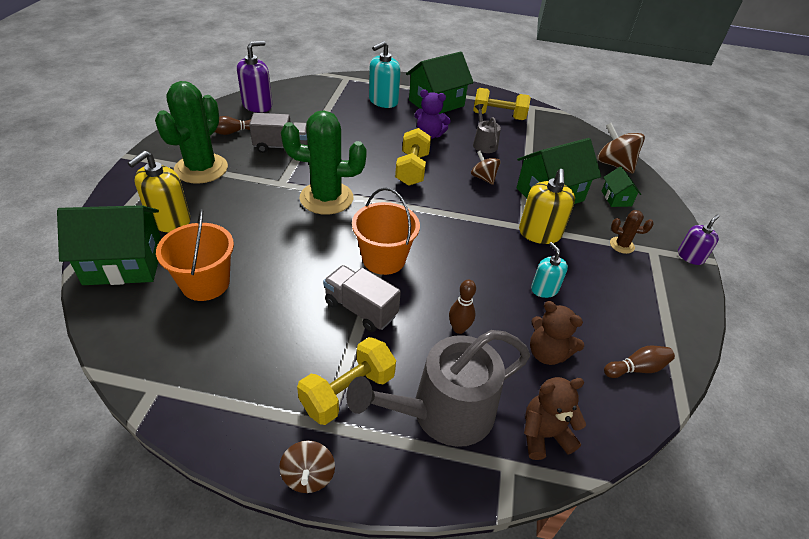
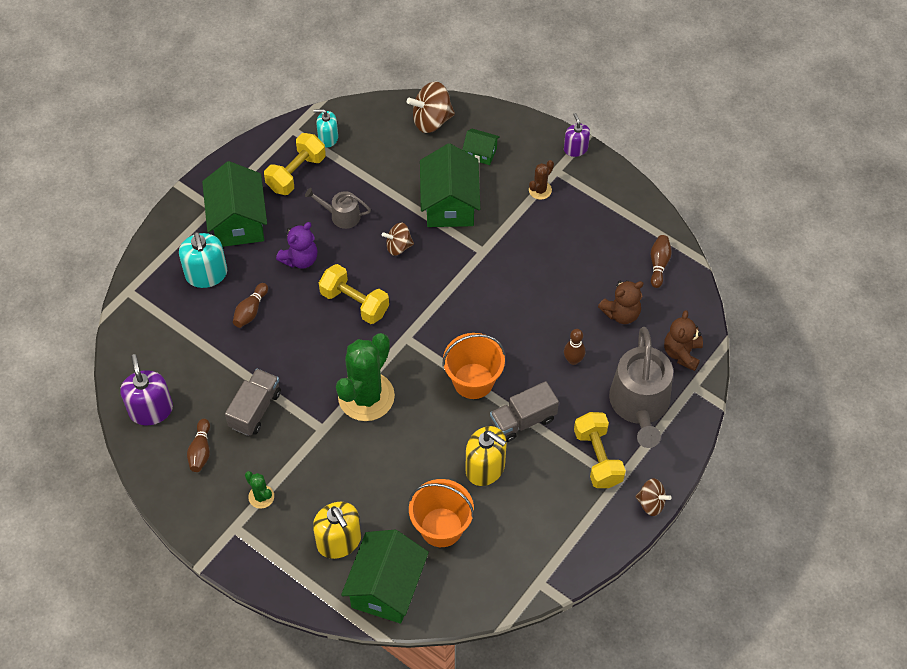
camera: 60 degrees left, 15 degrees up
(201, 169) = (261, 497): green cactus -> green cactus, size x0.44
(367, 125) = (251, 311): none -> brown bowling pin
(539, 233) = (497, 244): yellow soap dispenser -> yellow soap dispenser (485, 468)
(544, 289) = (561, 278): turquoise soap dispenser -> turquoise soap dispenser (328, 138)

